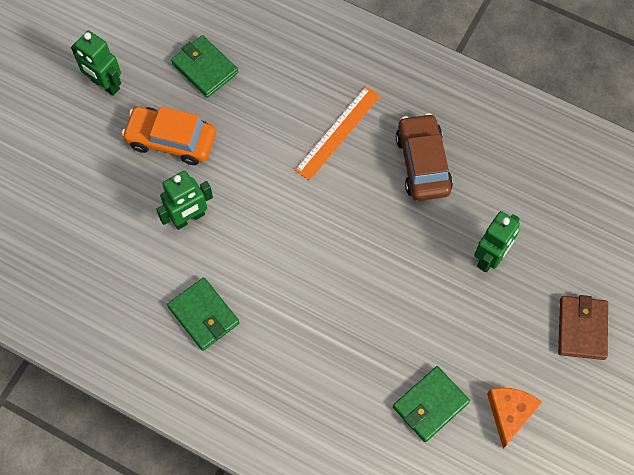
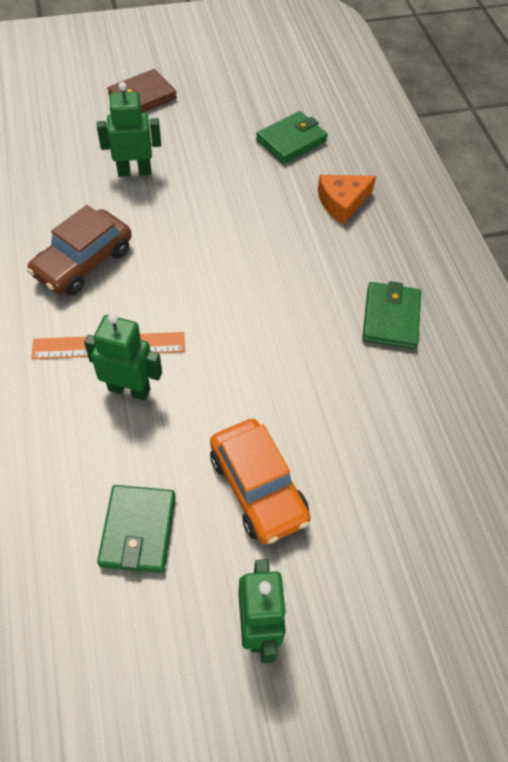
camera: 135 degrees left, 10 degrees down
(189, 218) = (321, 400): green robot -> green robot (129, 389)
(430, 405) = (291, 141): green wallet -> green wallet turned 45 degrees counterclockwise
(510, 413) = (248, 101): orange cheese -> orange cheese (342, 202)

